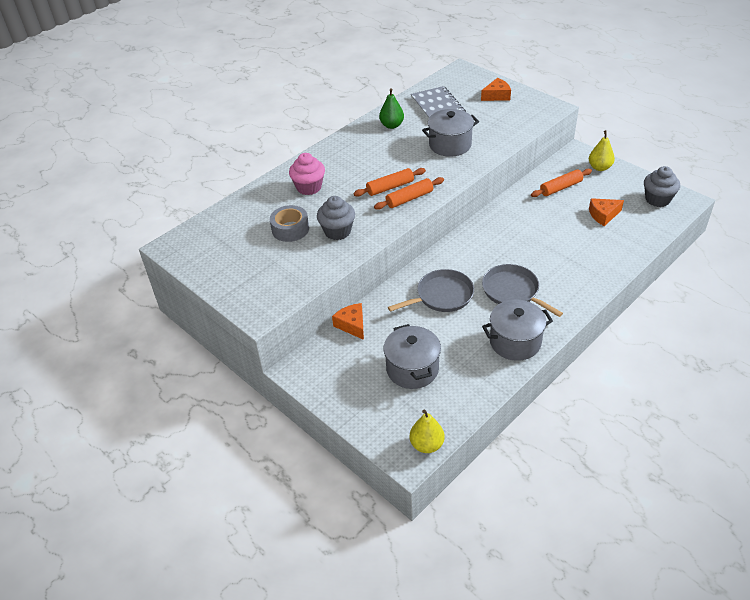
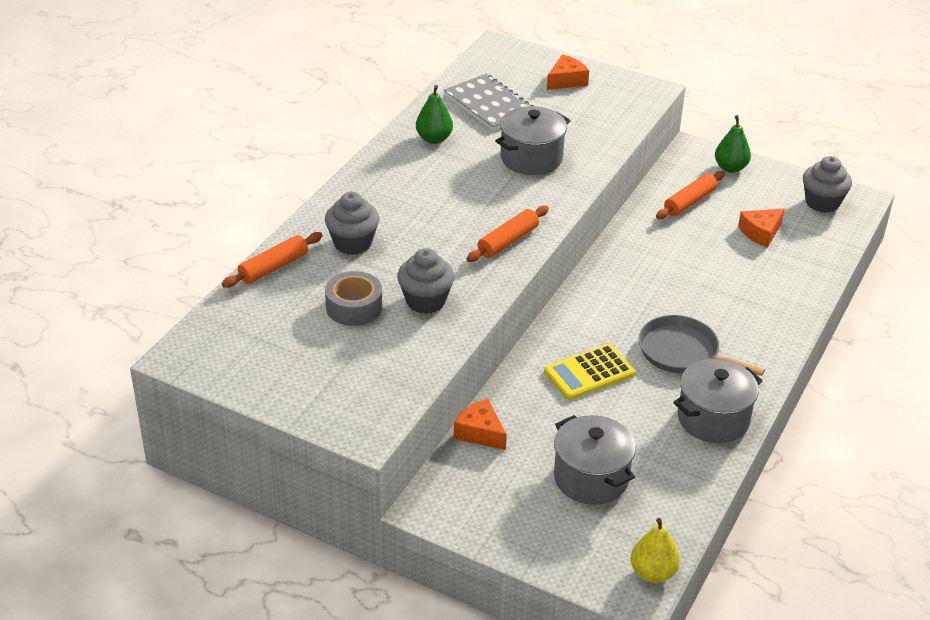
camera: 20 degrees left, 5 degrees down
(309, 187) = (353, 243): pink cupcake -> grey cupcake
(390, 187) = (473, 229): orange rolling pin -> orange rolling pin (273, 267)
(442, 296) = (589, 373): grey pan -> yellow calculator
(599, 167) = (730, 168): yellow pear -> green pear

